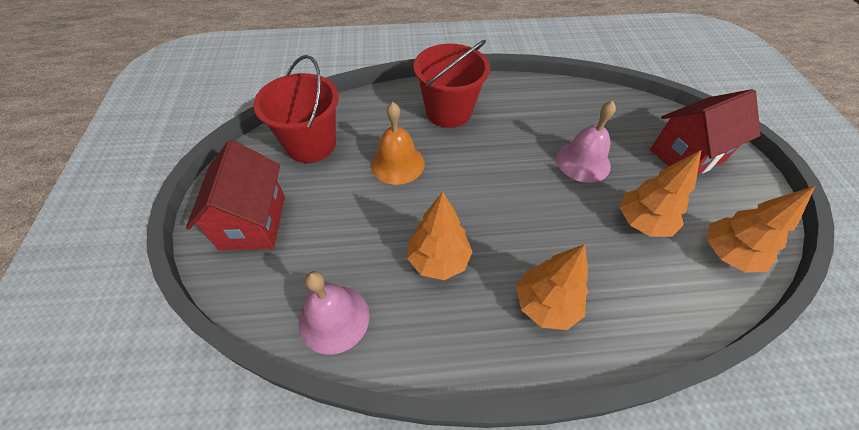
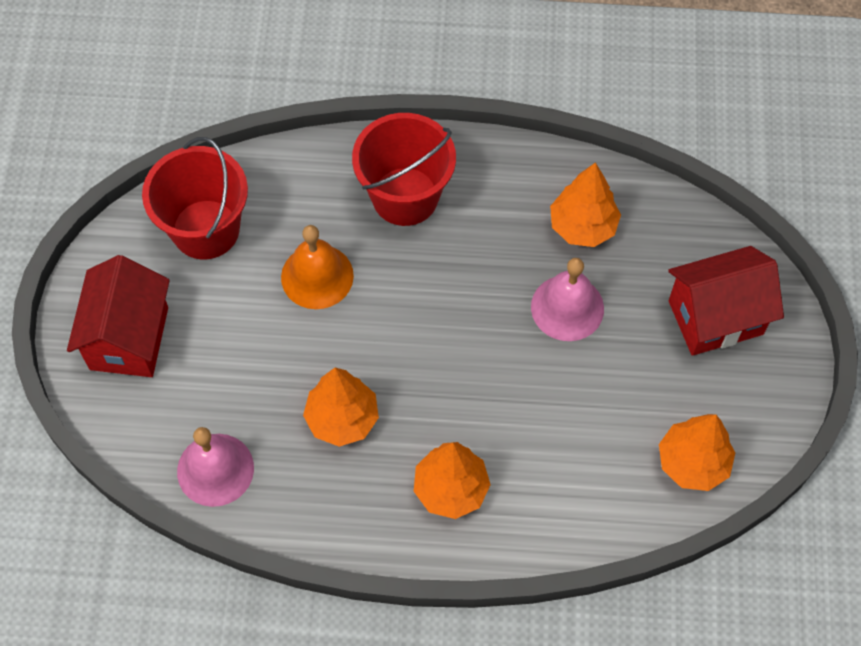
camera: 10 degrees right, 10 degrees up
(642, 223) = (607, 407): orange tree -> orange tree (582, 227)

